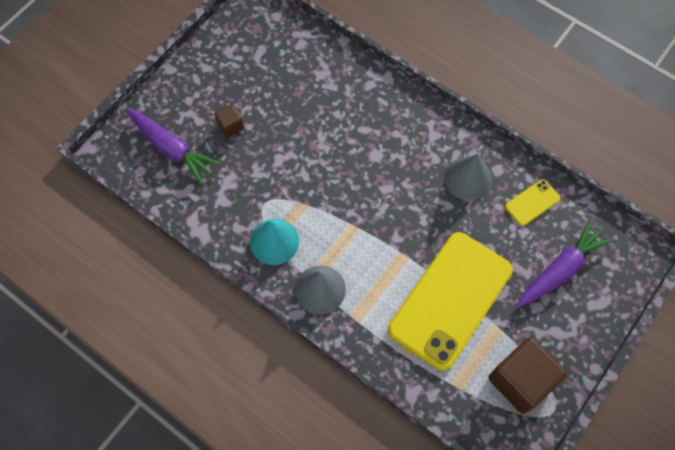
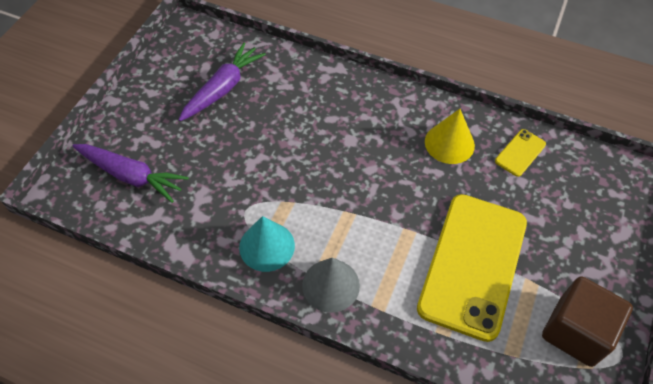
camera: 15 degrees left, 10 degrees down
(230, 126) = (190, 141): brown cube -> none
(468, 178) = (449, 143): grey cone -> yellow cone
(560, 269) = (572, 209): purple carrot -> purple carrot (223, 88)

